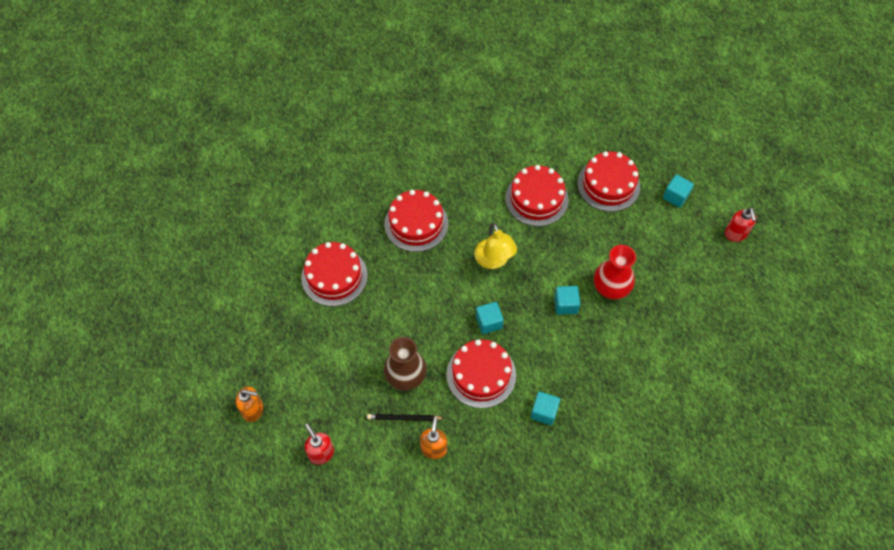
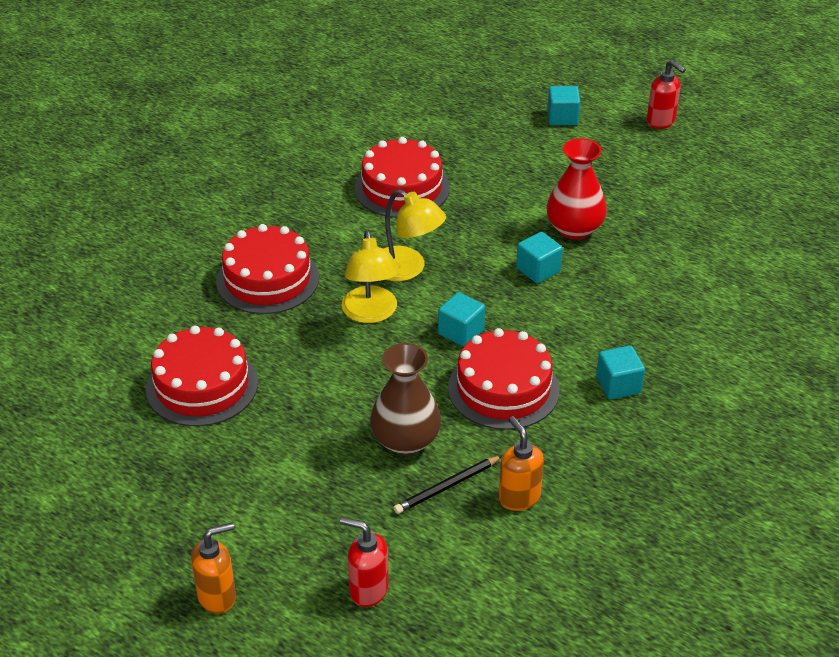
camera: 35 degrees left, 20 degrees down
(451, 280) = (371, 313): none -> yellow lamp
(608, 185) = (475, 139): red cake -> none

